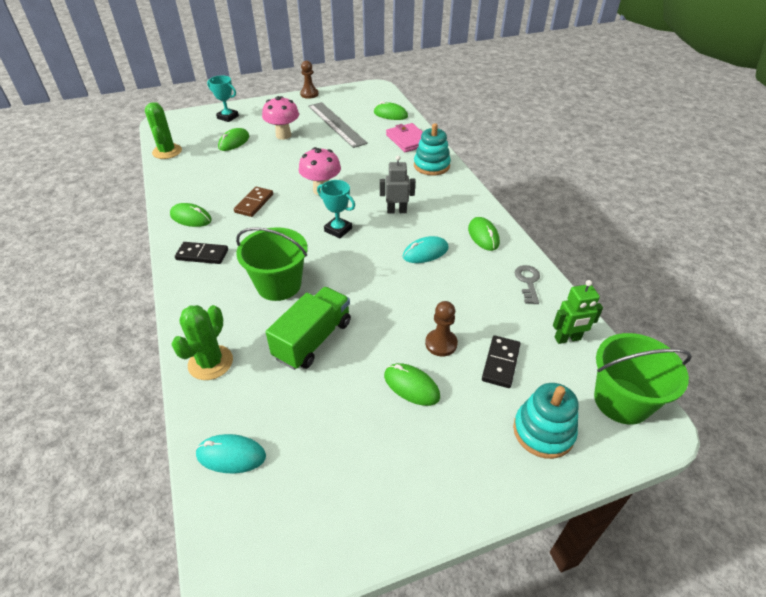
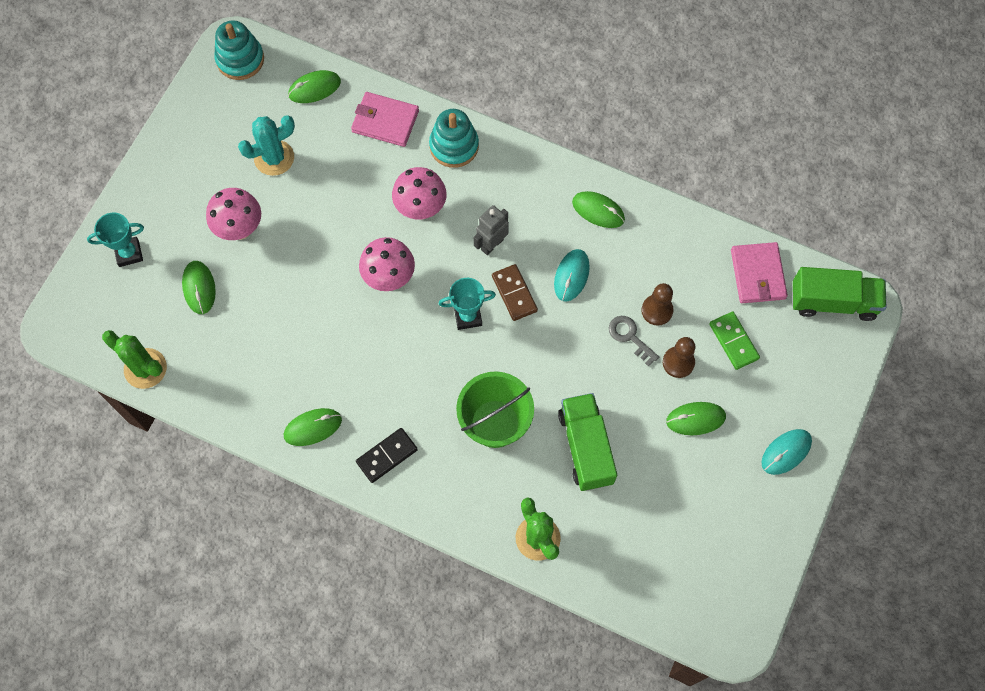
camera: 45 degrees left, 25 degrees up
(231, 455) = (642, 582): turquoise mouse -> turquoise mouse (786, 452)
(254, 203) = (347, 355): brown domino -> brown domino (514, 293)
(309, 94) = (169, 126): brown pawn -> brown pawn (657, 310)
(336, 124) = (274, 158): grey ruler -> turquoise cactus
(378, 176) = (421, 209): none -> pink mushroom
(500, 363) = (733, 341): black domino -> green domino
(528, 282) = (682, 237): grey key -> grey key (630, 337)
(543, 431) = (807, 374): turquoise stacking toy -> turquoise stacking toy (240, 59)
(567, 339) = (758, 274): green robot -> pink wallet
(621, 401) = (833, 302): green bucket -> green truck

